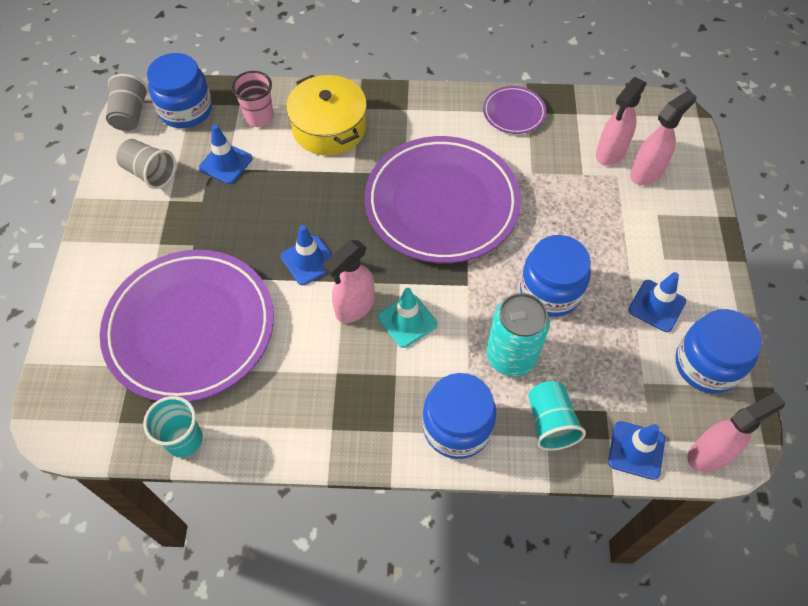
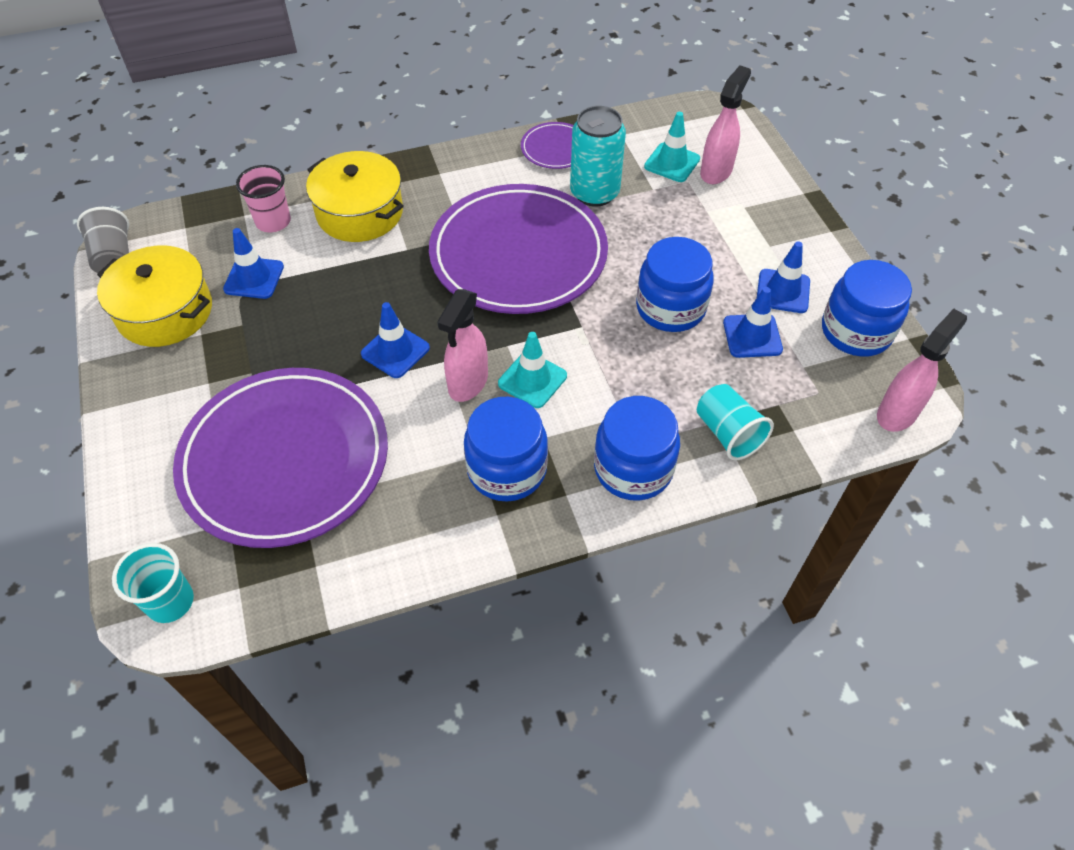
camera: 20 degrees left, 5 degrees down
(150, 173) = (165, 312): grey cup -> yellow pot
(184, 439) = (328, 580): turquoise cup -> turquoise cup (170, 602)
(186, 110) = (181, 235): blue jar -> blue jar (507, 469)
(511, 356) = (658, 382): turquoise can -> turquoise can (594, 193)
(610, 153) = (672, 163): pink spray bottle -> turquoise traffic cone
(636, 450) = (825, 432): blue traffic cone -> blue traffic cone (752, 336)

